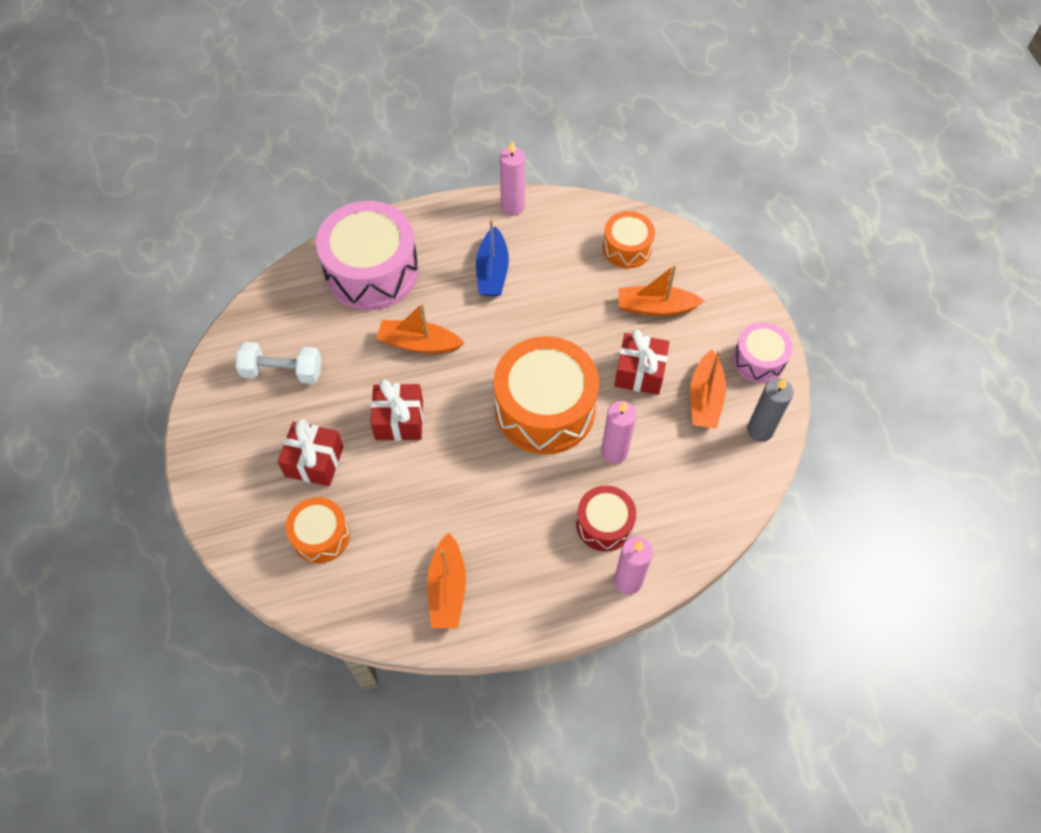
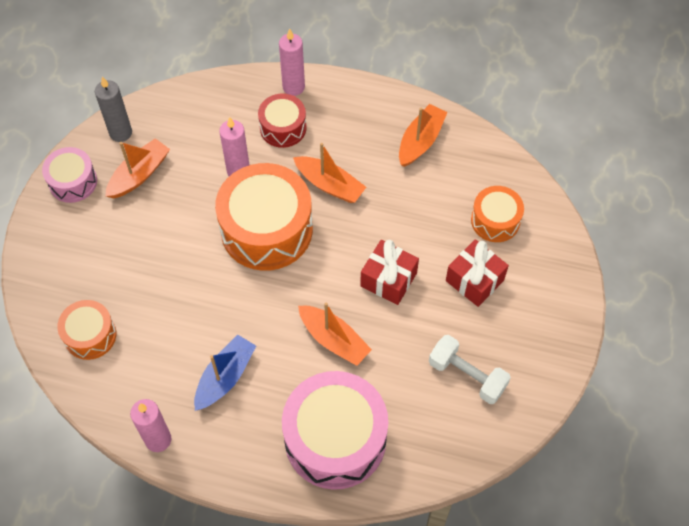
camera: 150 degrees left, 0 degrees up
(639, 372) = (171, 219): red gift -> none
(655, 307) = (113, 266): orange boat -> orange boat (330, 185)

